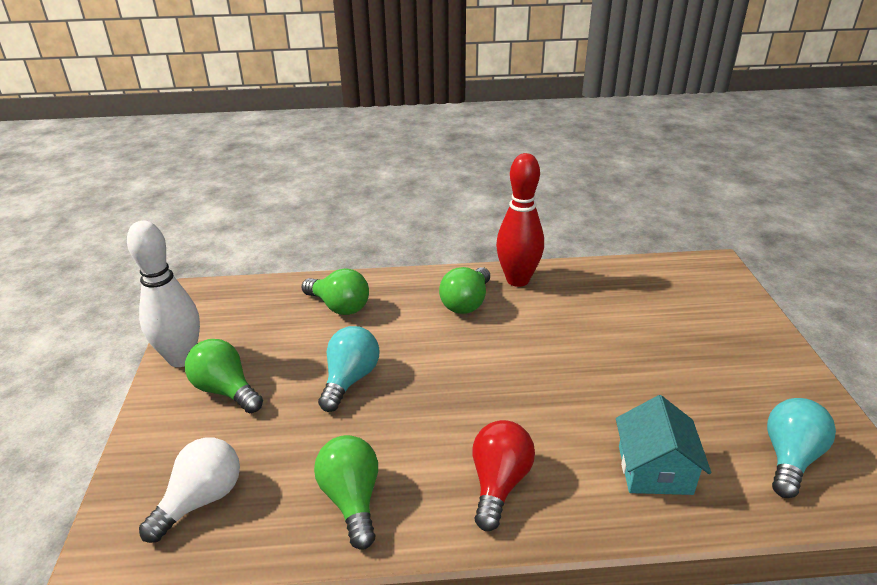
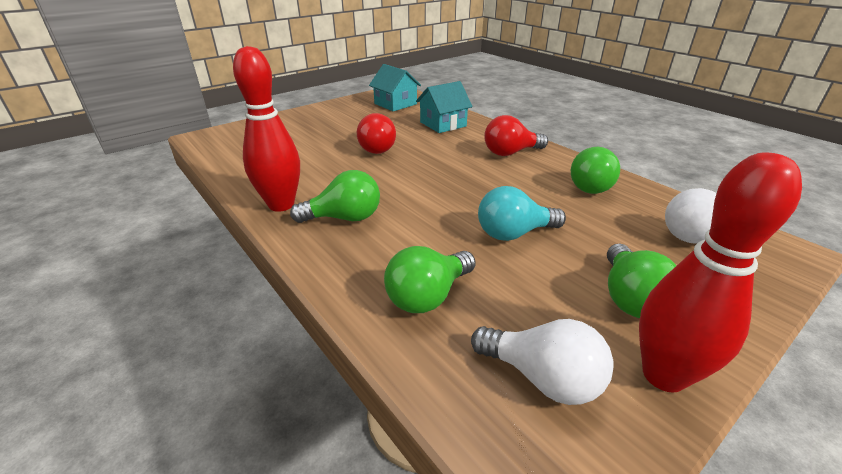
camera: 125 degrees left, 0 degrees up
(181, 358) = (663, 375): white bowling pin -> red bowling pin
(240, 317) = (542, 378): none -> white light bulb
(339, 306) = (428, 296): green light bulb -> green light bulb turned 135 degrees counterclockwise
(603, 367) = (374, 148): none -> red light bulb
(790, 458) = (395, 104): turquoise light bulb -> turquoise house

